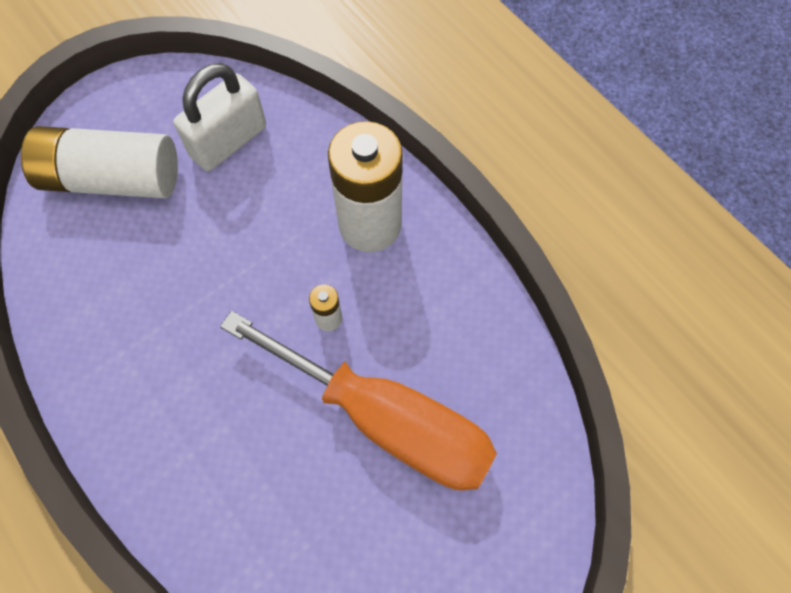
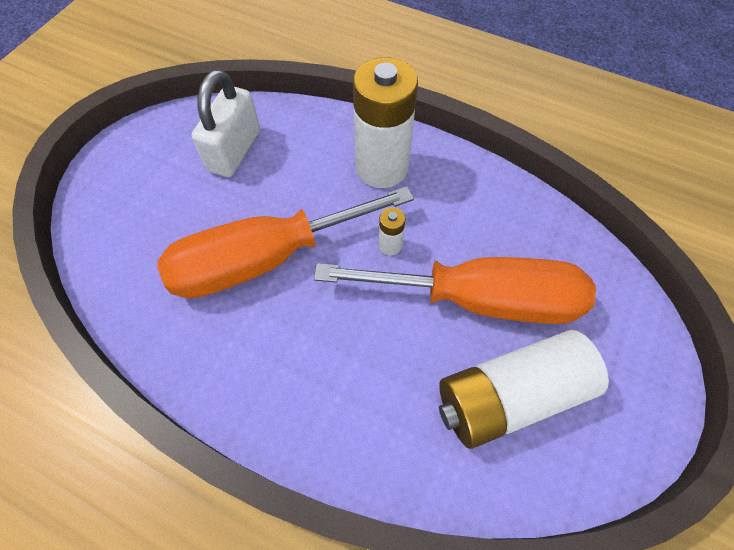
camera: 25 degrees left, 5 degrees down
(112, 179) = (148, 213): white battery -> white battery (510, 396)
(197, 279) = (265, 259): none -> orange screwdriver

